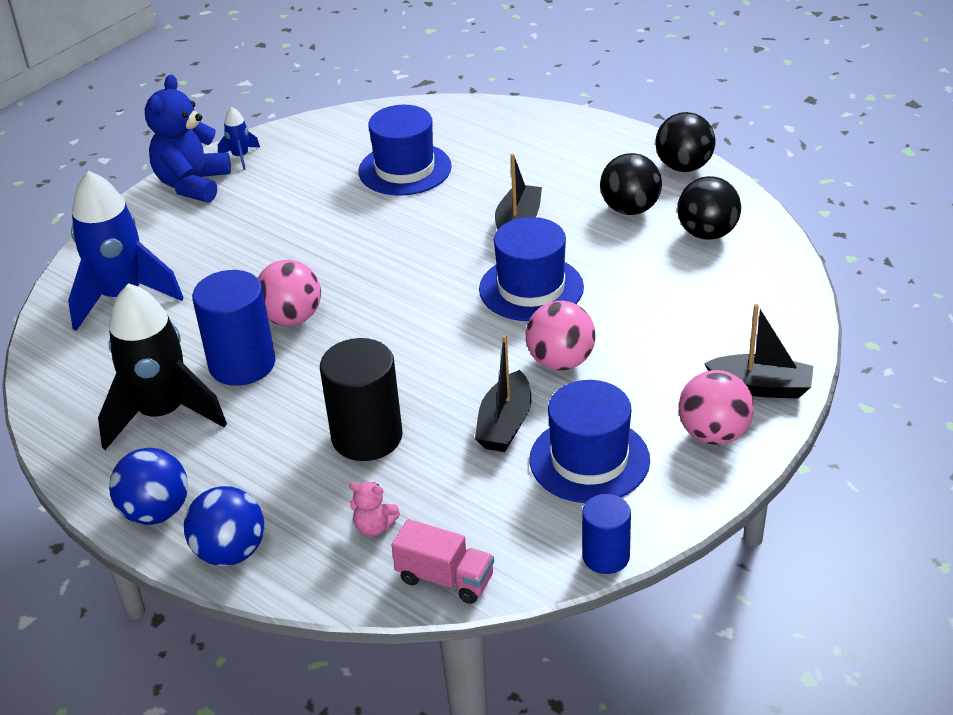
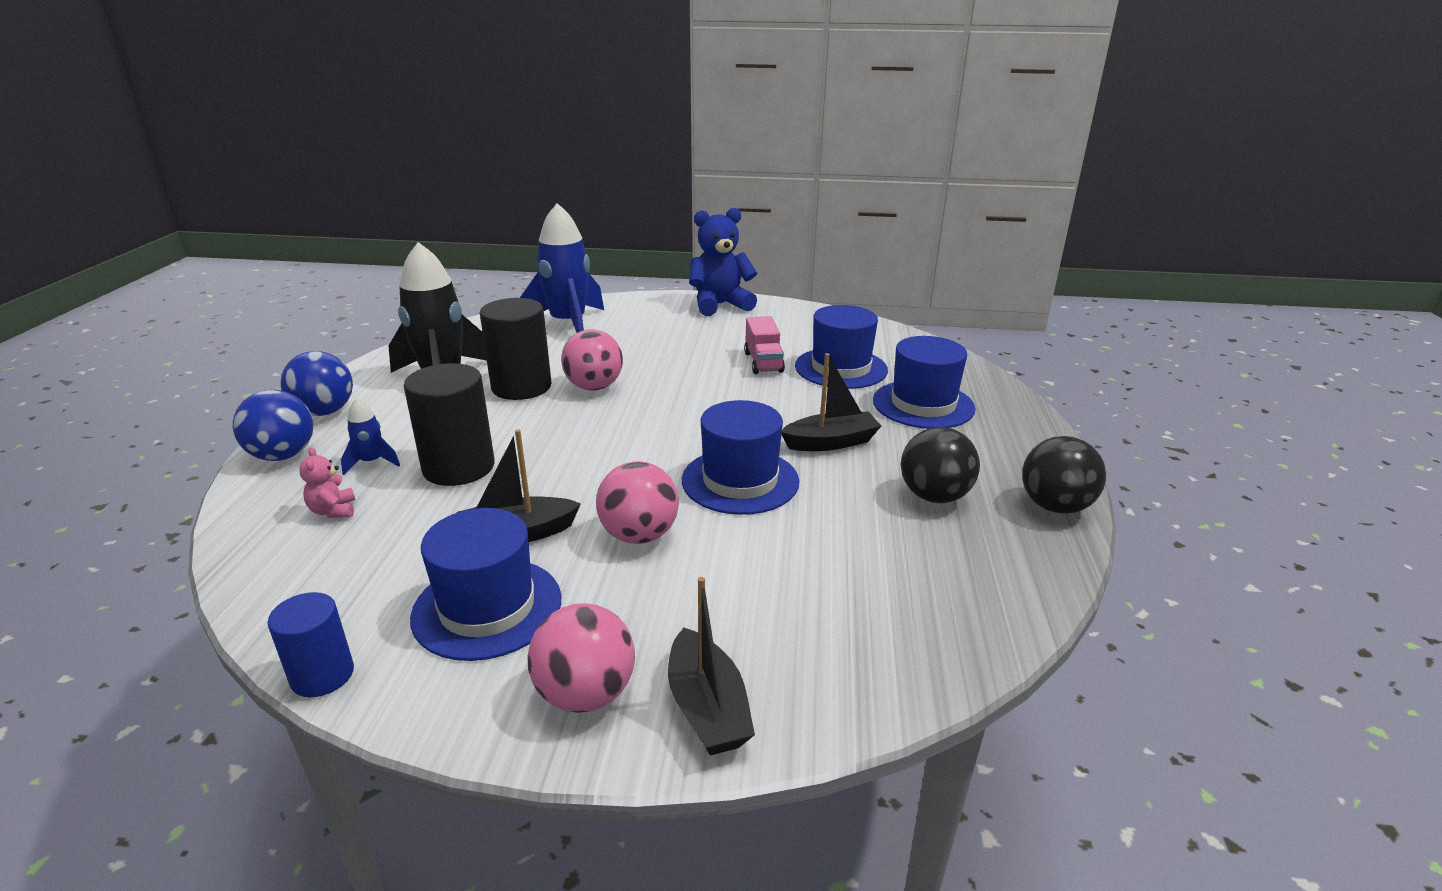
camera: 55 degrees right, 10 degrees down
(240, 157) = (772, 308): blue rocket -> blue rocket (372, 462)
(242, 364) = (521, 387): blue cylinder -> black cylinder
(445, 578) = (265, 574): pink truck -> pink truck (763, 362)
(506, 156) = (923, 404): none -> blue hat
(707, 233) = (958, 562): black ball -> none

